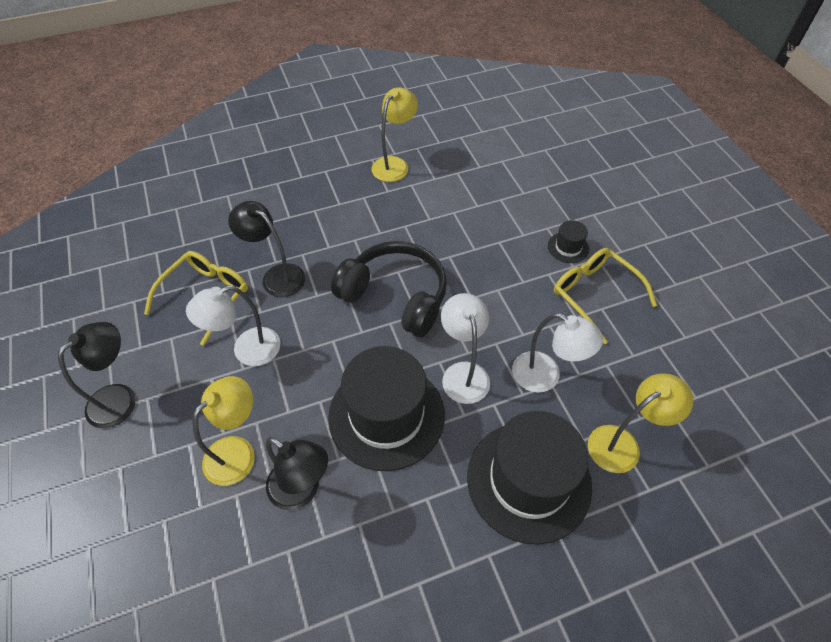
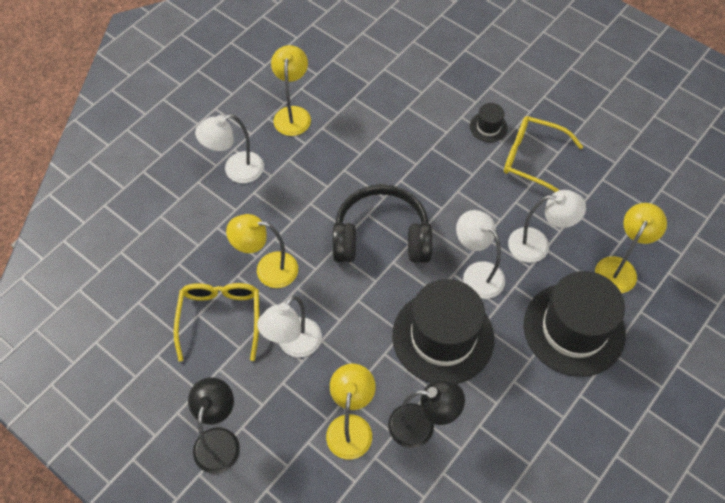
camera: 30 degrees left, 5 degrees up
(276, 276) = (268, 269): black lamp -> yellow lamp
(313, 187) = (236, 170): none -> white lamp

